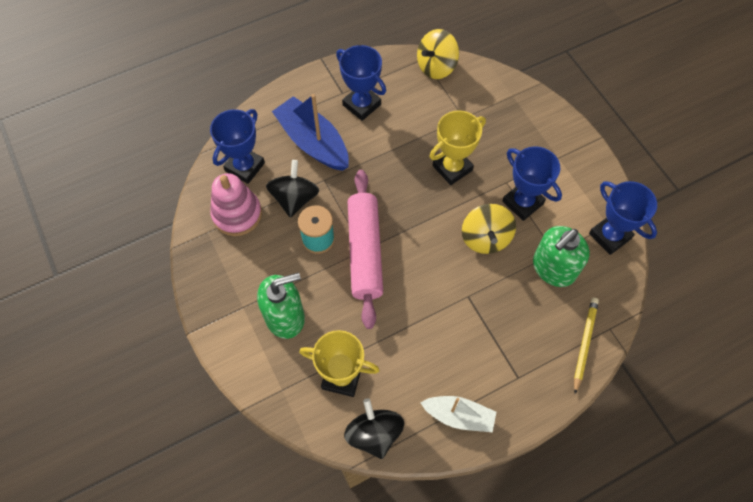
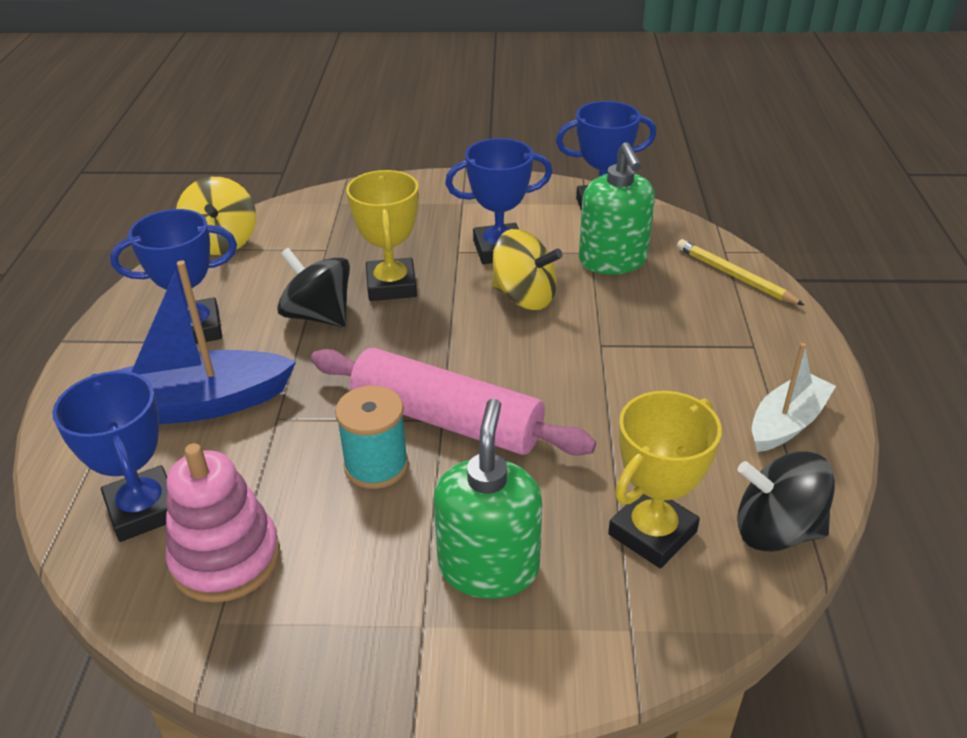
camera: 60 degrees left, 25 degrees down
(294, 198) = (274, 466): black spinning top -> black spinning top (318, 315)

